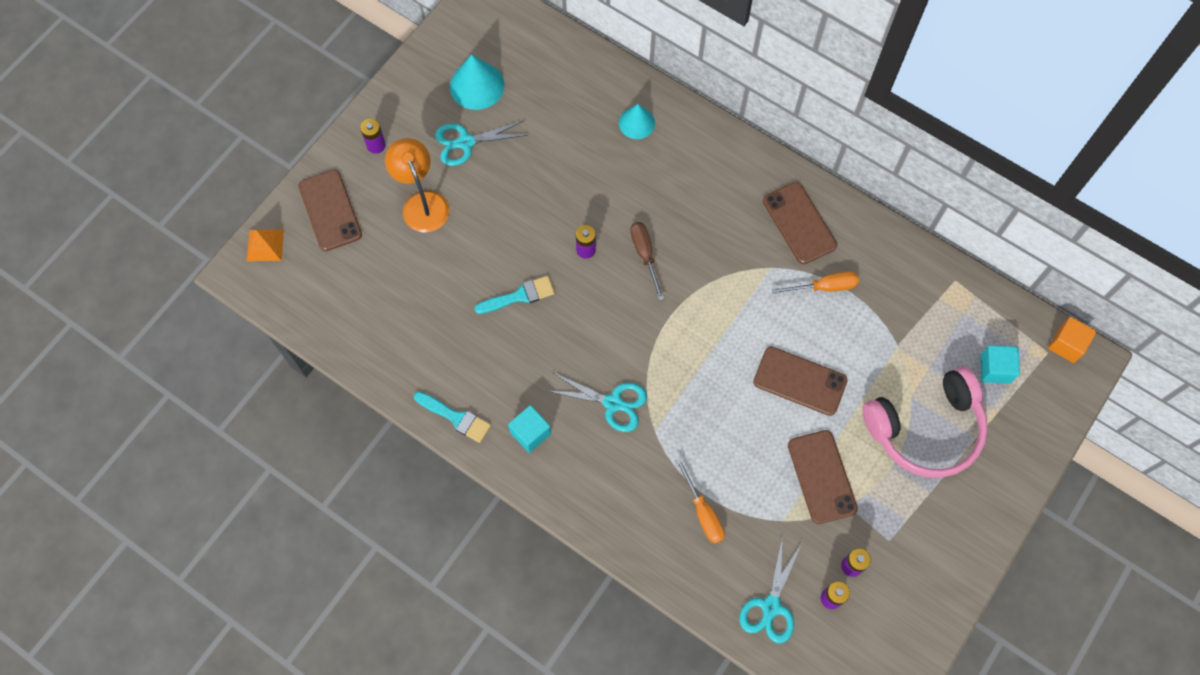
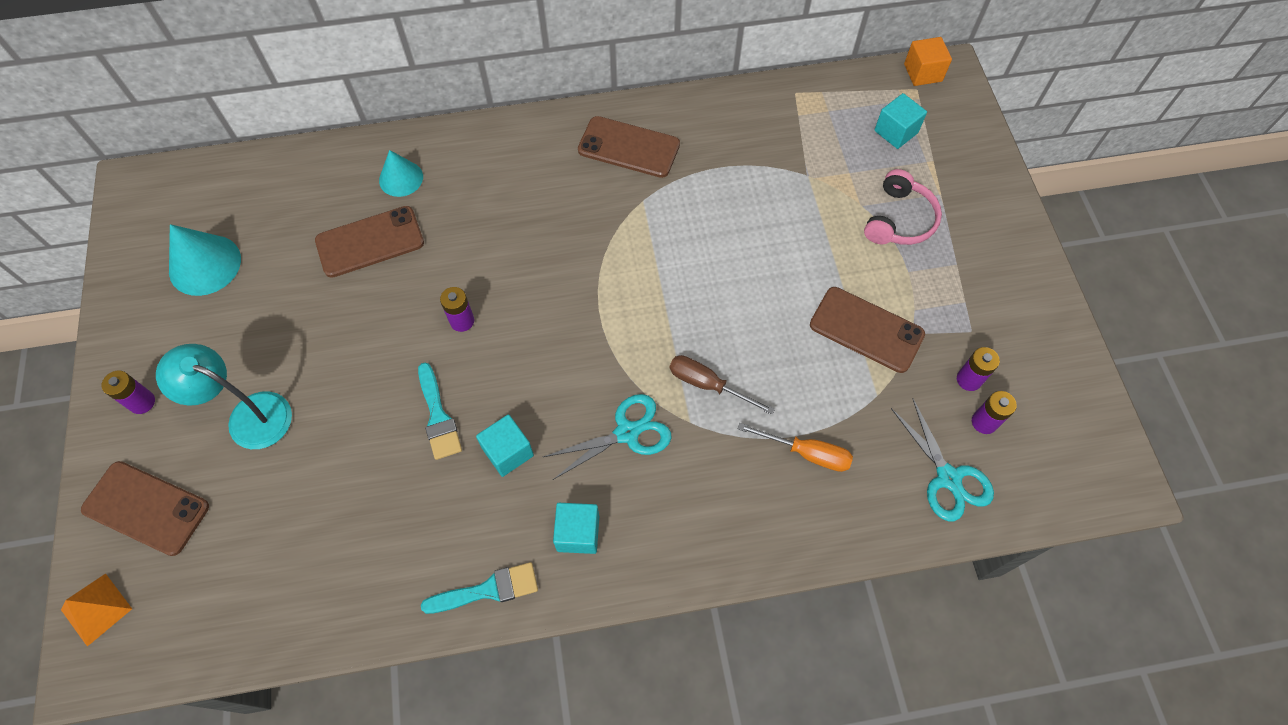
camera: 45 degrees left, 5 degrees down
(422, 203) = (248, 415): orange lamp -> turquoise lamp
(465, 142) = (242, 324): turquoise scissors -> none
(519, 296) = (438, 416): turquoise brush -> turquoise brush turned 135 degrees clockwise
(537, 352) = (508, 452): none -> turquoise cube
(645, 255) = (522, 280): brown screwdriver -> brown screwdriver (708, 385)
(800, 381) = (765, 269): brown phone -> brown phone (370, 242)
(824, 287) = (702, 179): orange screwdriver -> none
(926, 429) = (899, 220): pink headphones -> pink headphones, size x0.60

